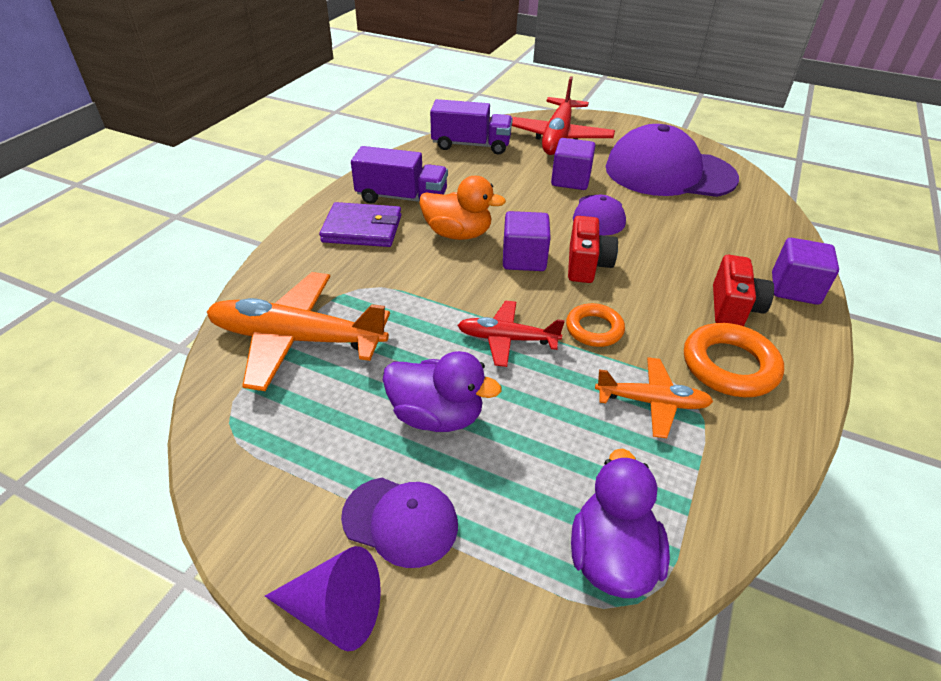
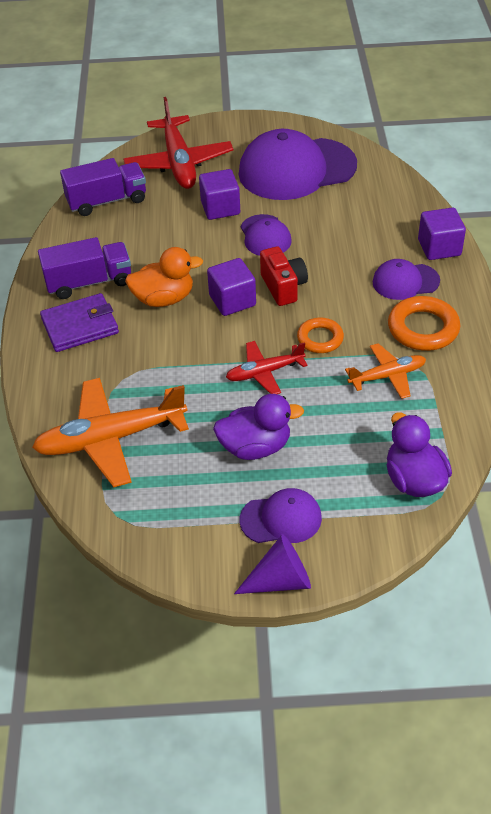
camera: 25 degrees left, 5 degrees up
(733, 308) = (405, 281): red camera -> purple cap

